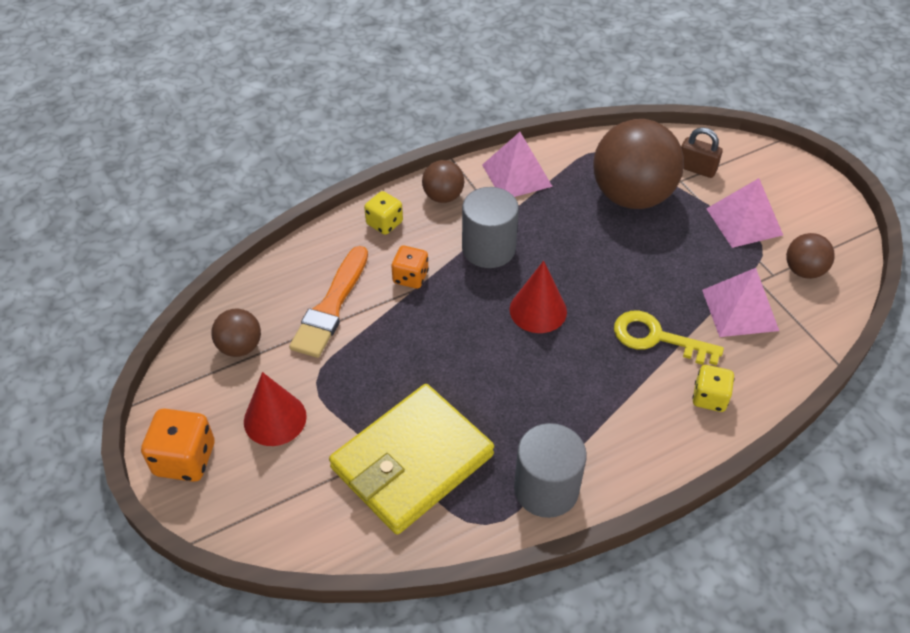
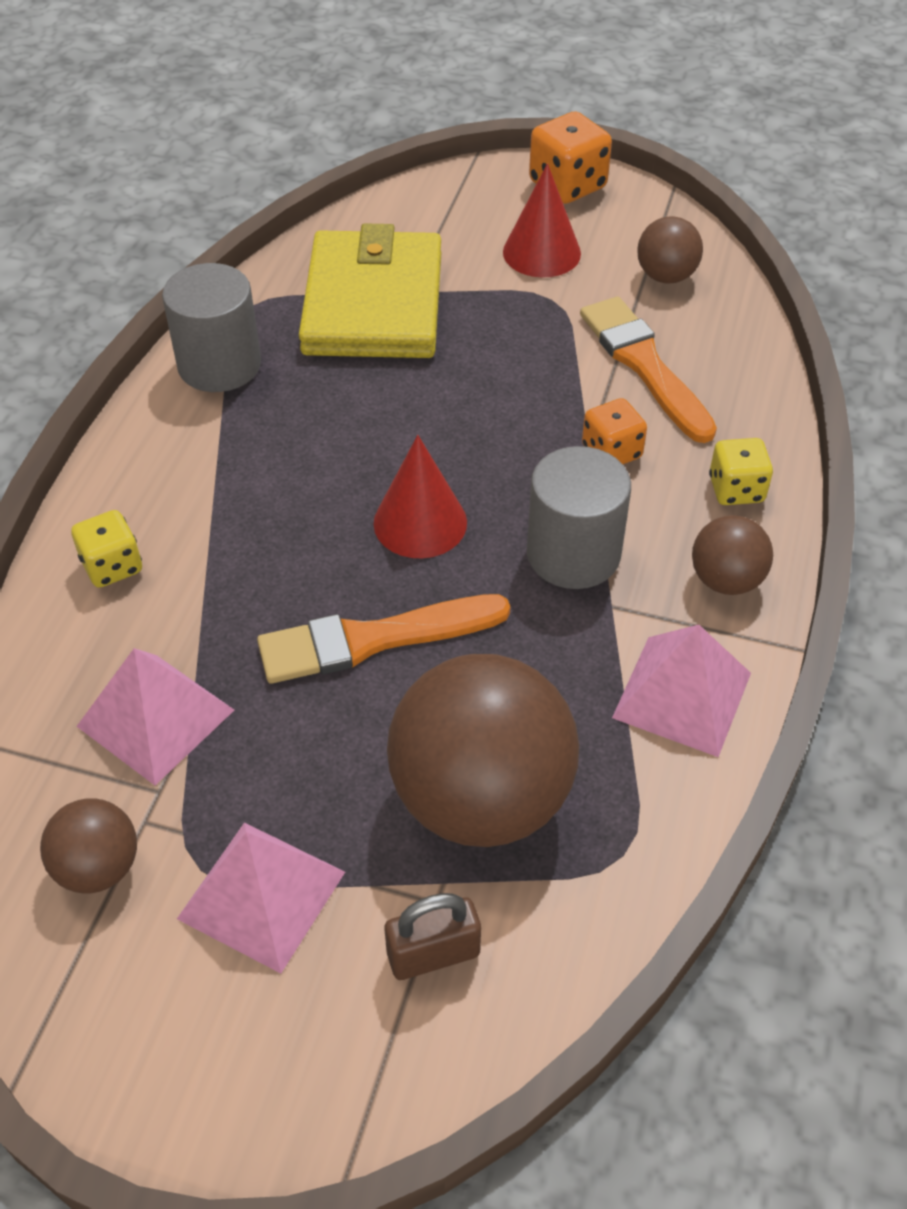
camera: 135 degrees right, 0 degrees up
(615, 276) = (373, 639): none -> orange brush
(657, 338) = (239, 594): yellow key -> none

